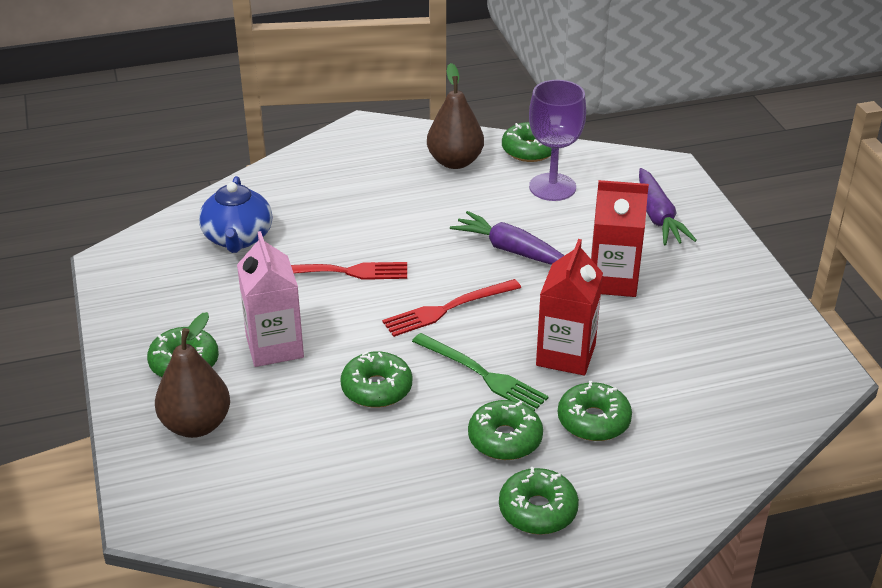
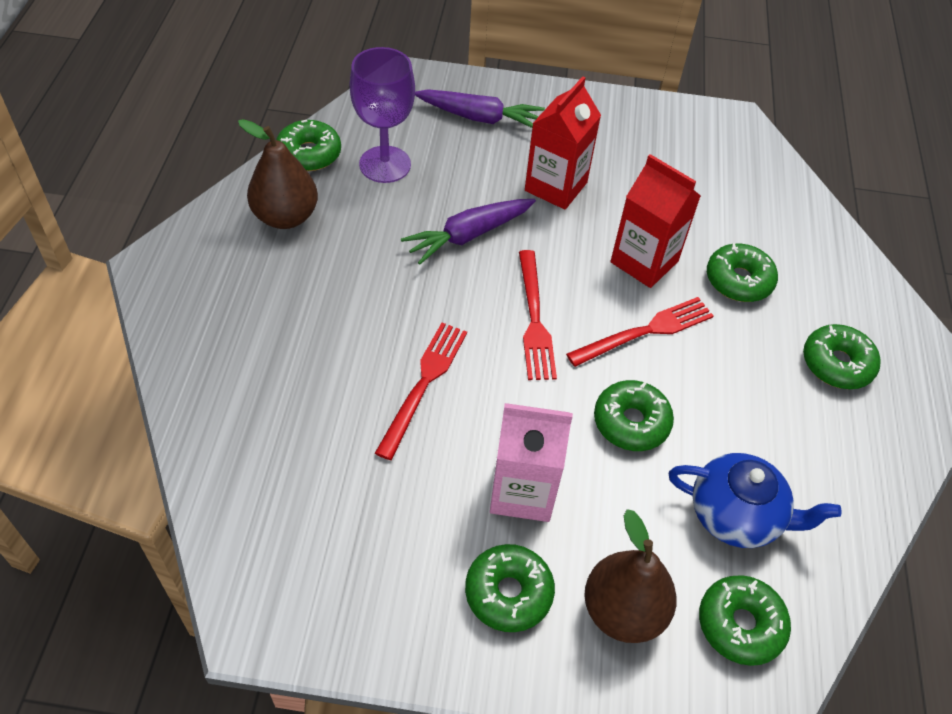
camera: 70 degrees left, 15 degrees up
(238, 238) = (296, 464): blue teapot -> blue teapot (736, 515)
(482, 374) = (645, 331): green fork -> red fork
(505, 439) = (740, 350): green donut -> green donut (740, 624)

